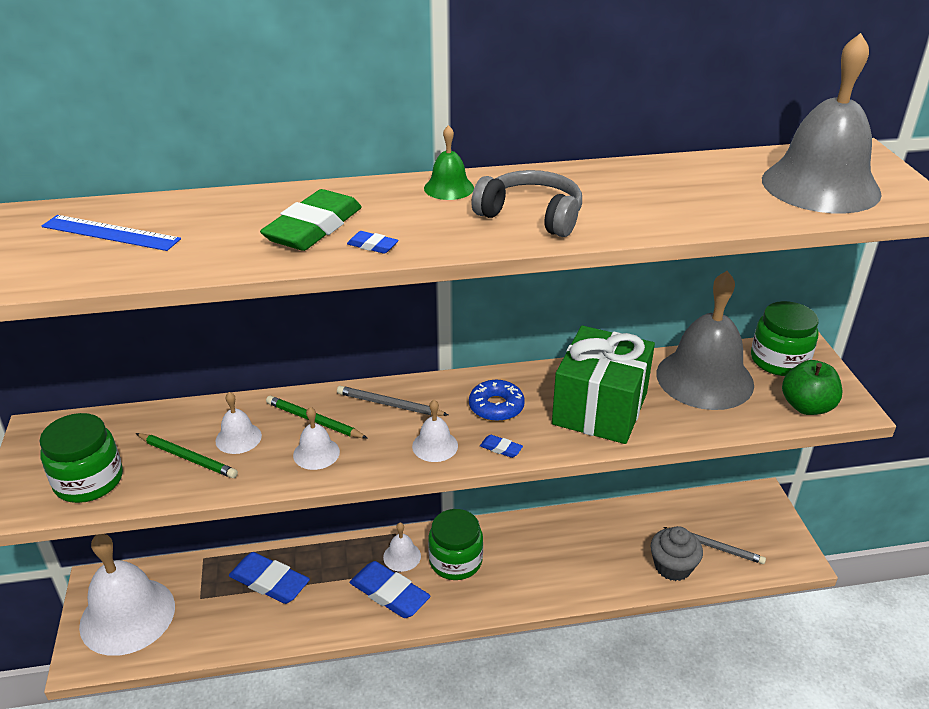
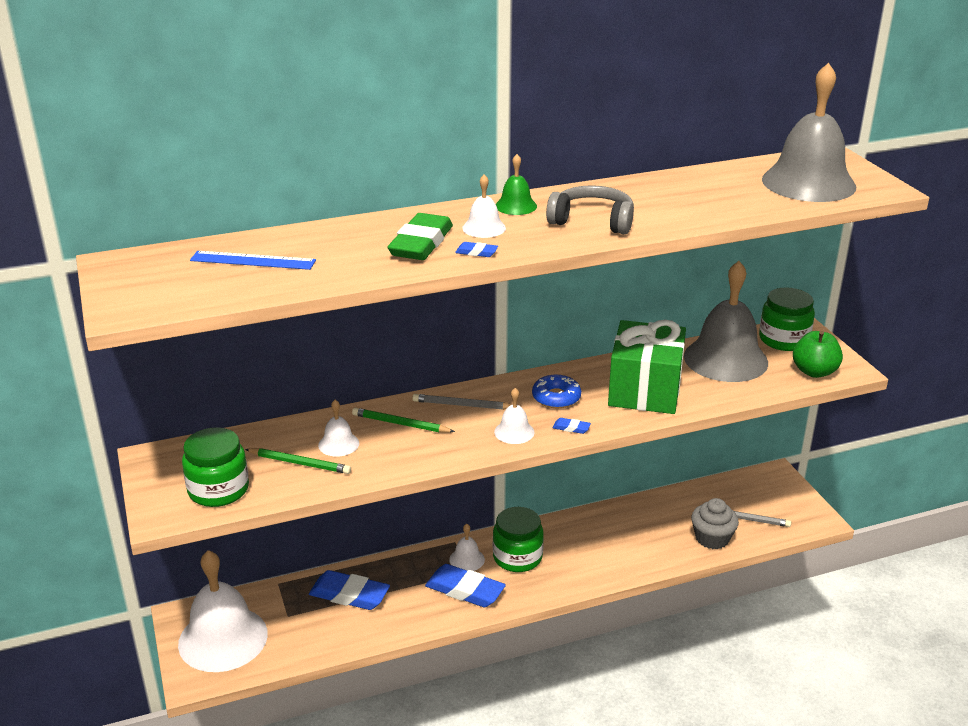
camera: 10 degrees left, 5 degrees down
(316, 453) = (413, 448): white bell -> white bell (484, 228)

